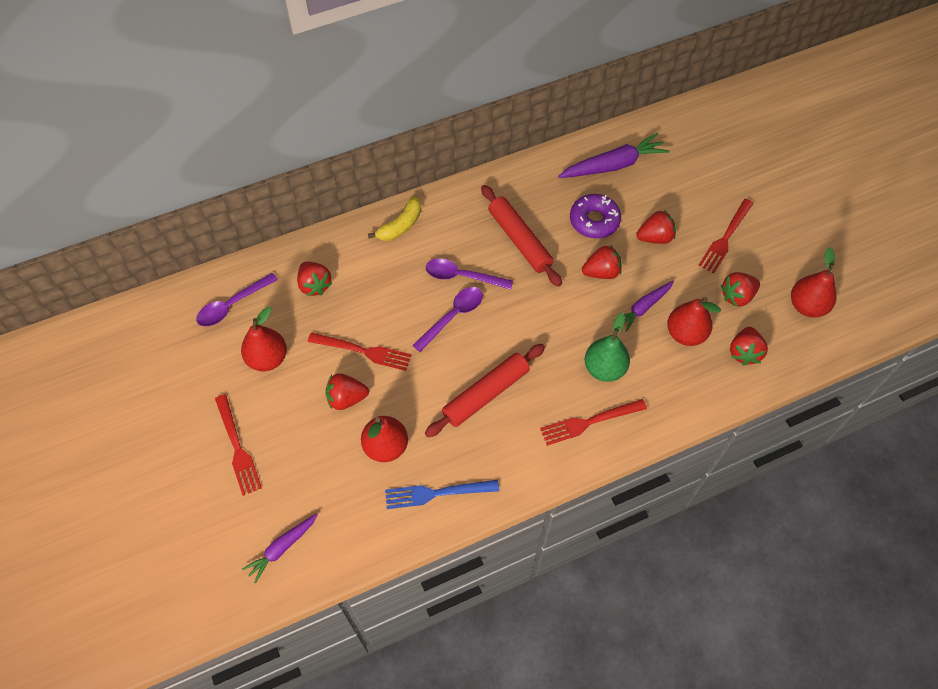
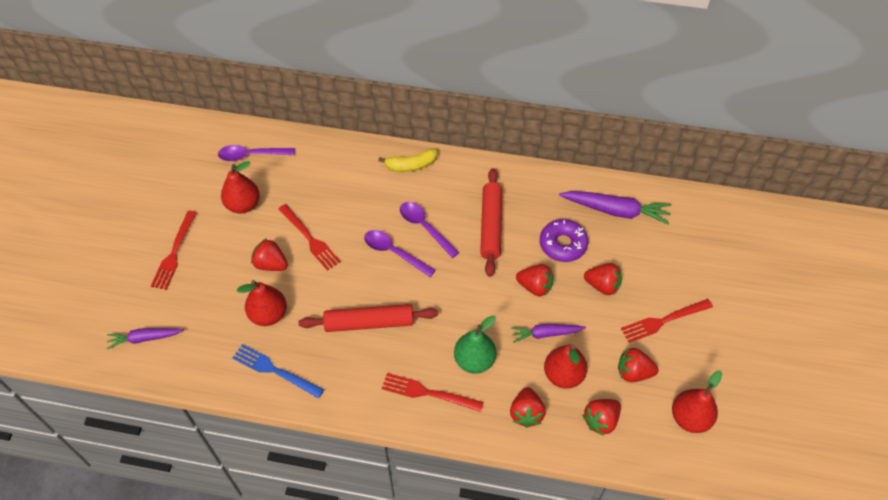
camera: 35 degrees right, 5 degrees down
(314, 285) = (316, 173): red strawberry -> red strawberry (526, 413)
(453, 316) = (394, 252): purple spoon -> purple spoon turned 135 degrees counterclockwise

